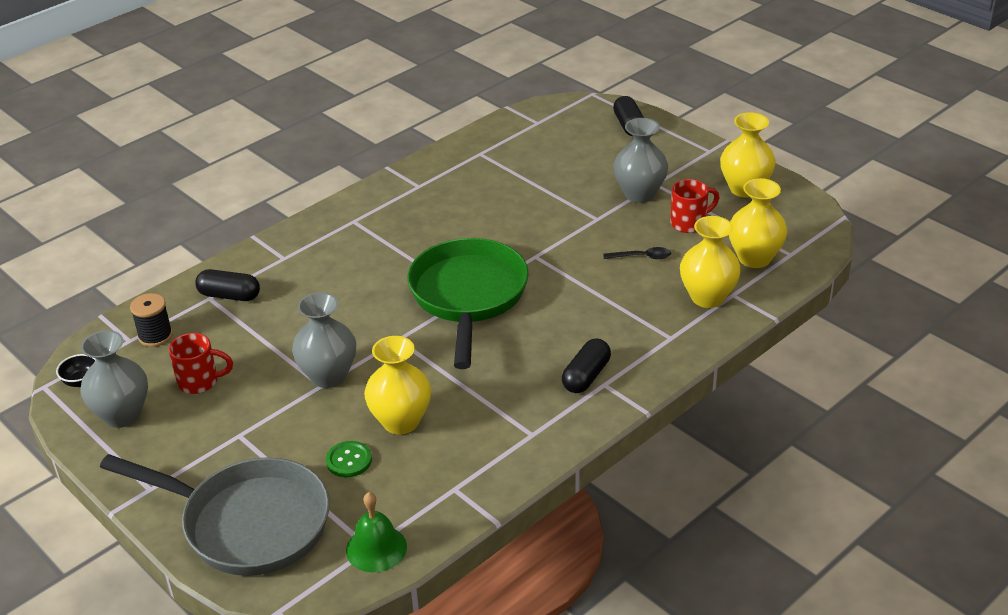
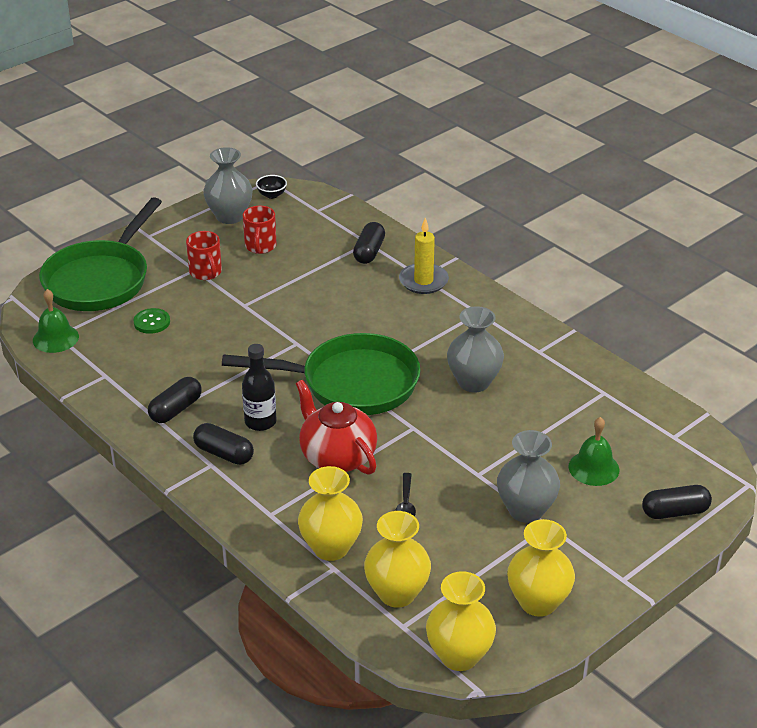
camera: 90 degrees right, 0 degrees up
(155, 336) = (320, 221): black spool -> none
(248, 523) = (100, 280): grey pan -> green pan
(293, 256) = (423, 281): none -> yellow candle
(328, 376) = (254, 308): grey vase -> grey vase (474, 382)
(401, 421) = (190, 347): yellow vase -> yellow vase (459, 656)
(516, 420) = (176, 409): none -> black capsule
(533, 355) = (260, 422): none -> black bottle
(581, 160) = (593, 468): none -> green bell
(582, 300) = (337, 457): none -> red teapot
(689, 223) = (467, 546): red mug -> red mug (206, 272)

